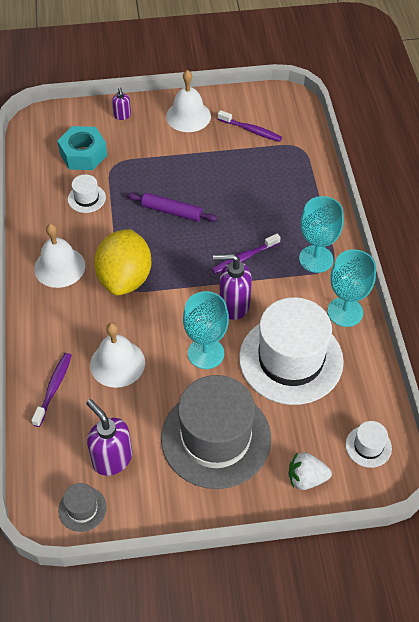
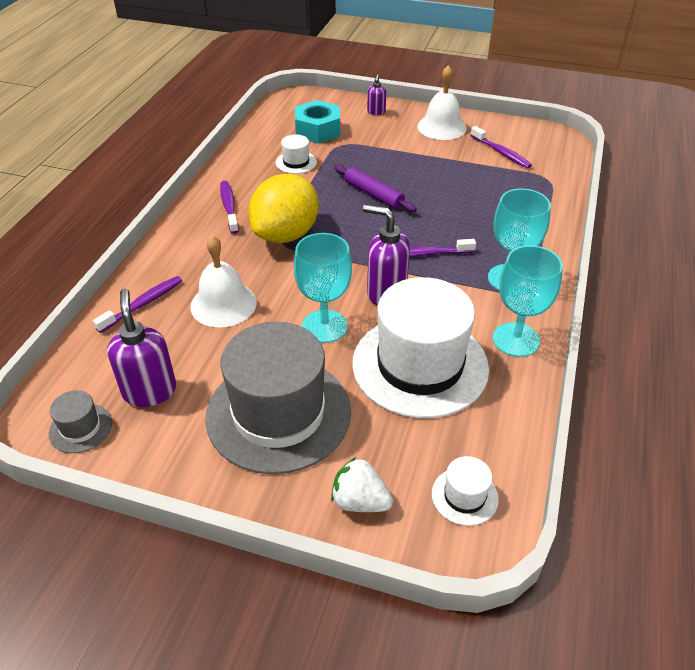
camera: 25 degrees right, 10 degrees down
(59, 267) = (229, 207): white bell -> purple toothbrush

